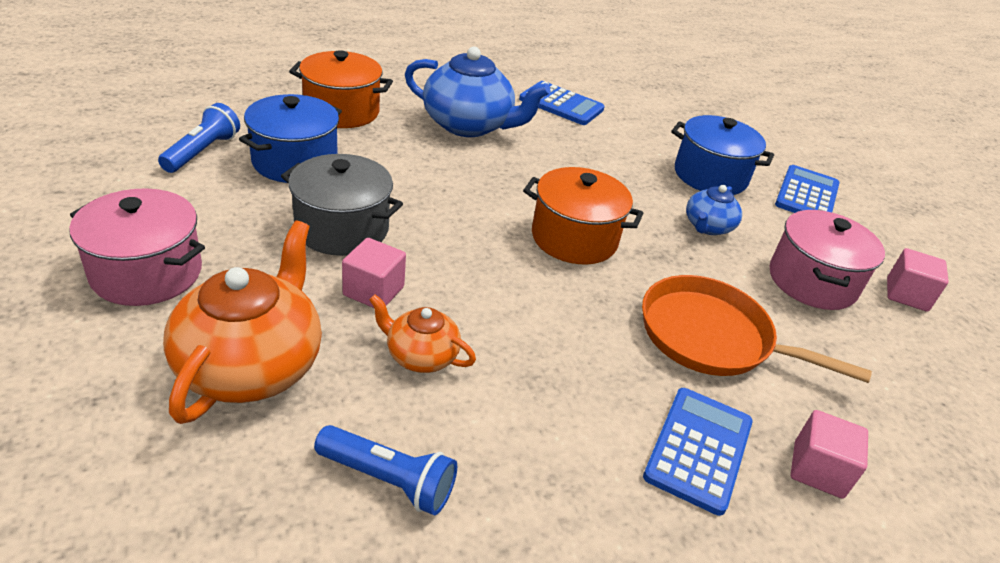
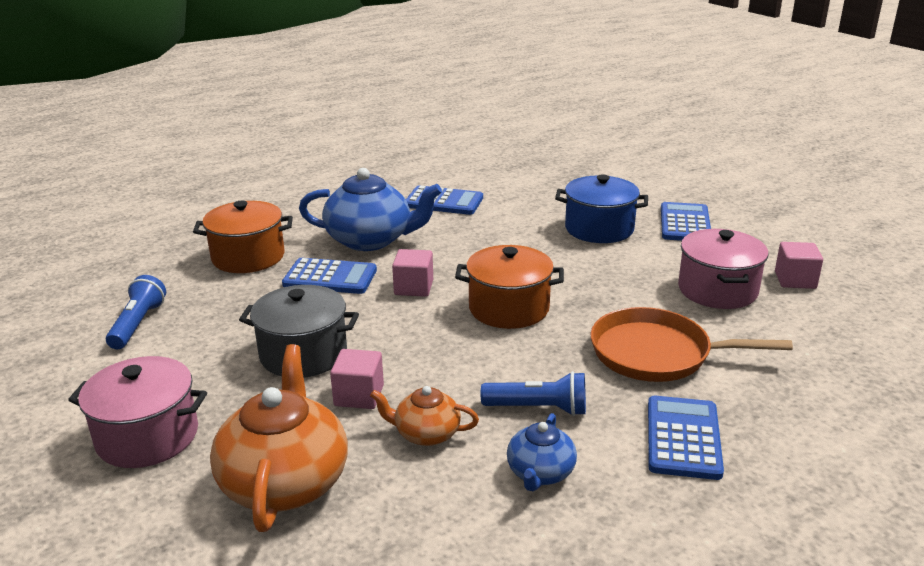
camera: 10 degrees left, 10 degrees down
(295, 162) = (229, 310): blue pot -> none
(388, 480) = (448, 532): blue flashlight -> blue flashlight (538, 408)
(409, 154) = (330, 277): none -> blue calculator
(707, 227) = (615, 270): blue teapot -> blue teapot (540, 473)
(818, 470) = (779, 426): pink cube -> pink cube (413, 288)

